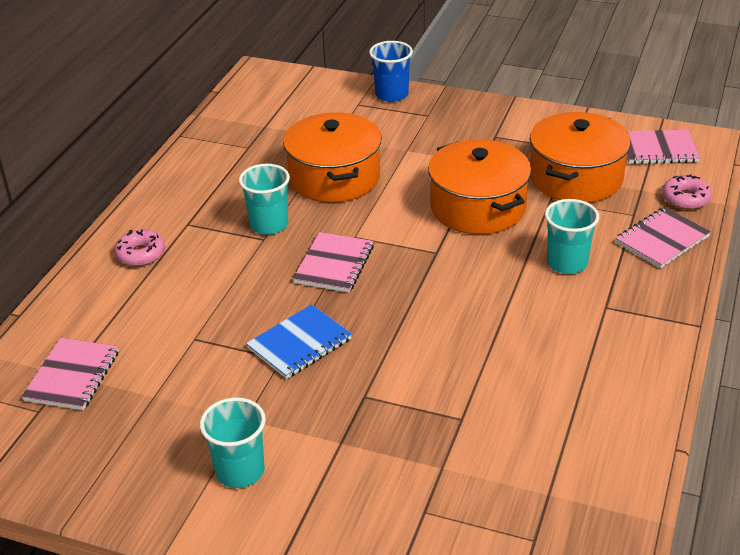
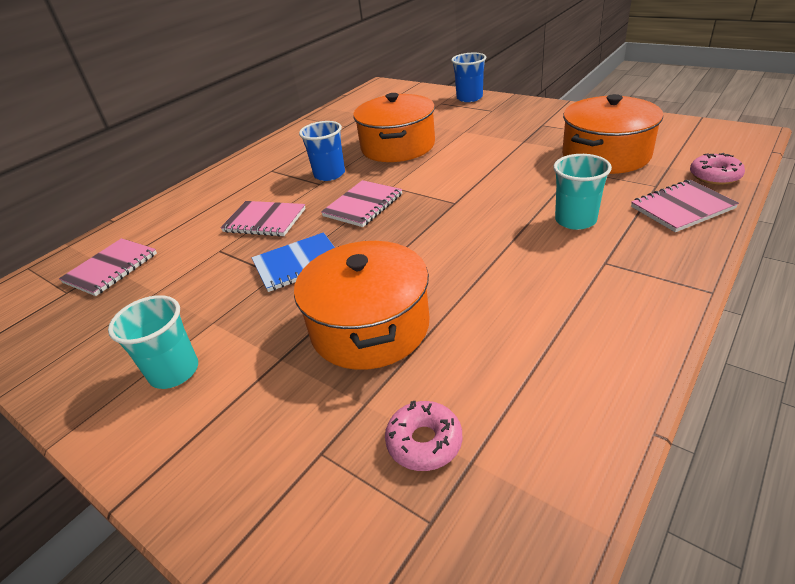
camera: 20 degrees right, 0 degrees up
(141, 254) = (225, 187): pink donut -> pink donut (424, 442)
(269, 225) = (329, 174): turquoise cup -> blue cup
(477, 207) = (506, 172): orange pot -> orange pot (369, 327)
(658, 149) = (693, 138): pink notebook -> pink notebook (264, 221)

